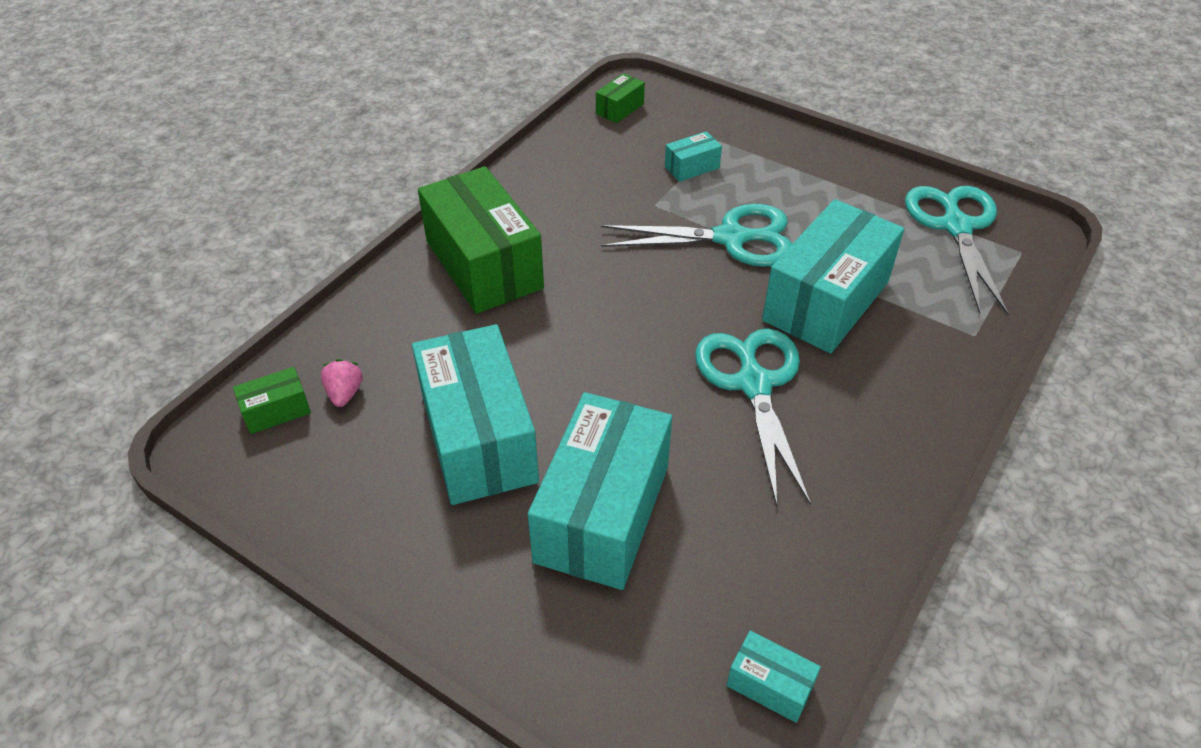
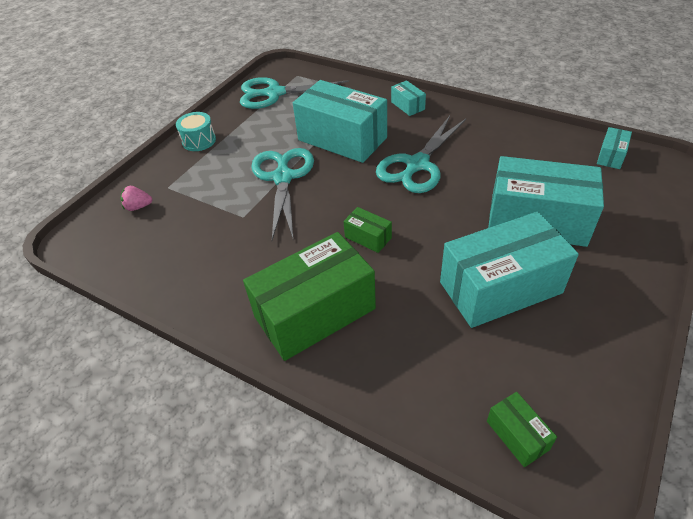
camera: 90 degrees left, 0 degrees up
(345, 393) = (482, 384): pink strawberry -> pink strawberry (138, 207)
(619, 109) = (106, 246): green box -> green box (368, 237)
(692, 167) = (199, 199): turquoise box -> turquoise box (407, 106)
(753, 384) = (417, 165): turquoise scissors -> turquoise scissors turned 45 degrees counterclockwise
(820, 158) = (199, 141): none -> turquoise drum

